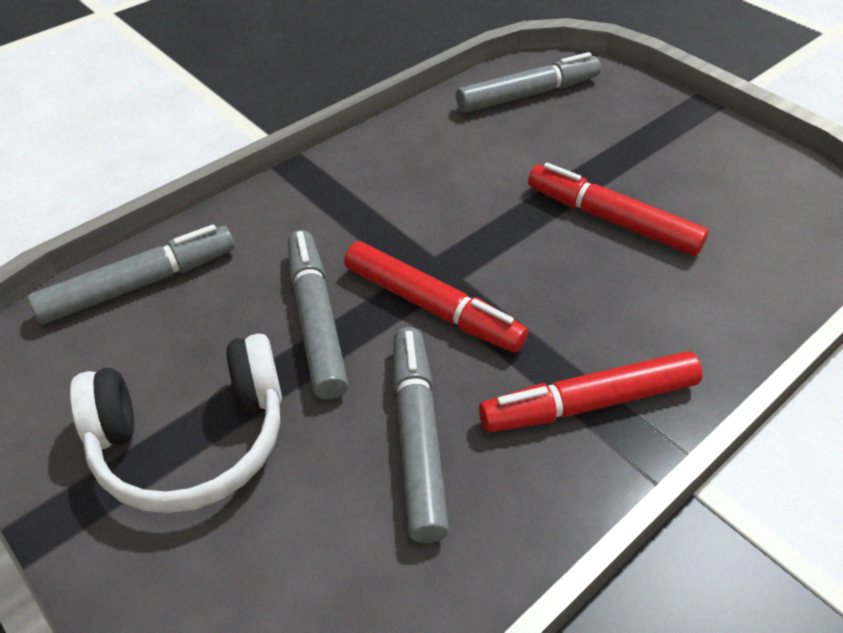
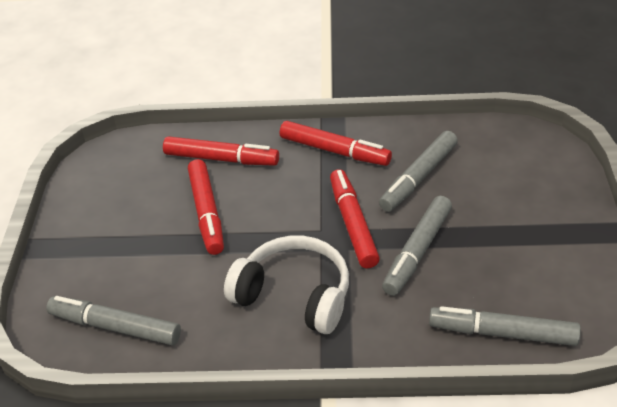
camera: 135 degrees left, 5 degrees down
(192, 440) = (521, 230): white headphones -> white headphones (294, 295)
(706, 290) = (221, 159): none -> red marker

